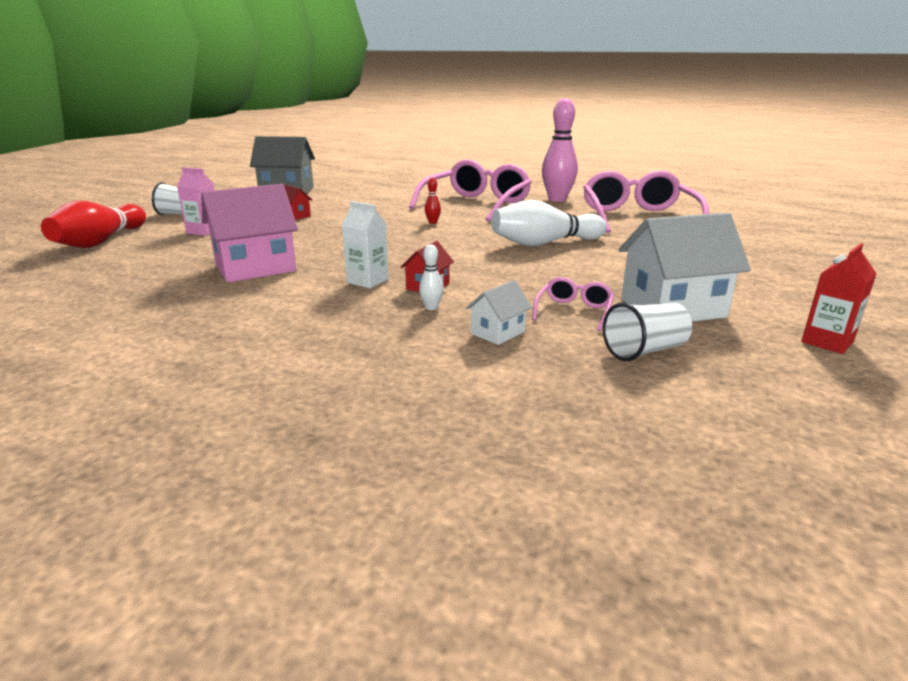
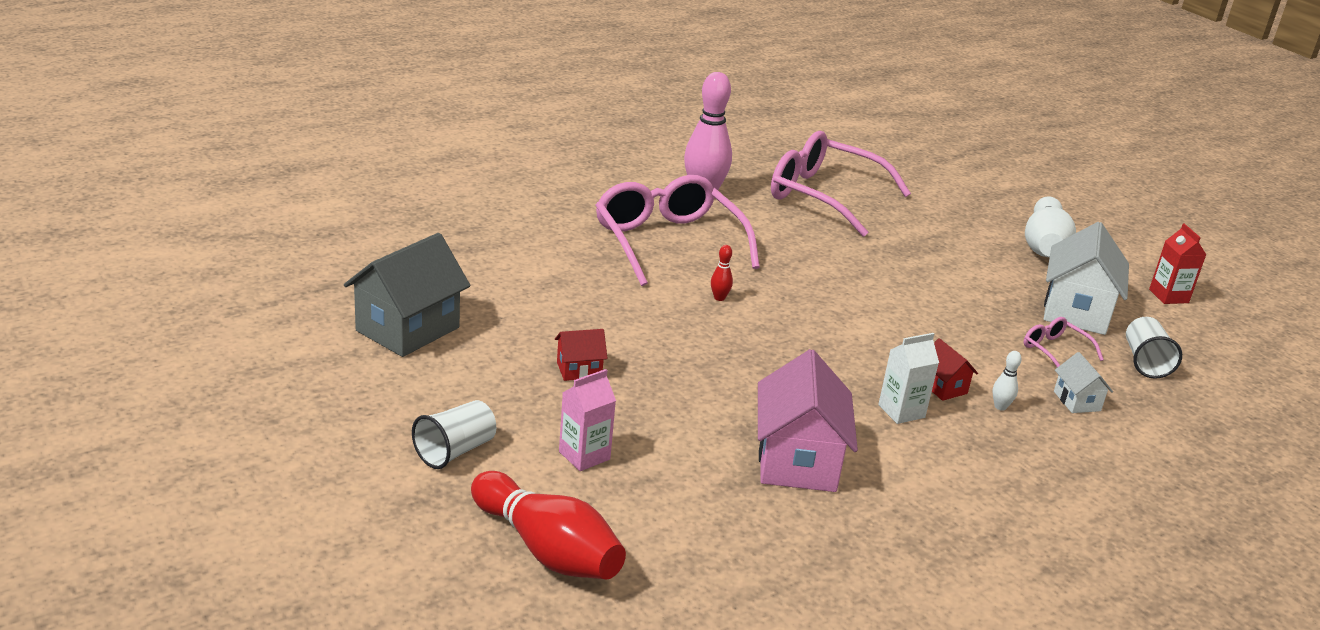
camera: 60 degrees left, 5 degrees up
(544, 243) = (865, 279): white bowling pin -> white bowling pin (1044, 245)

